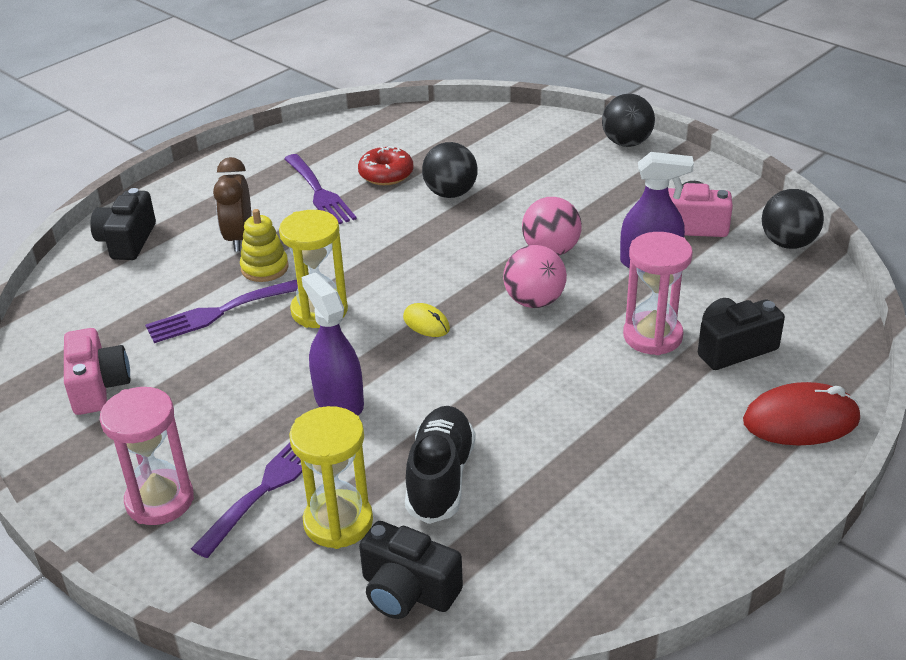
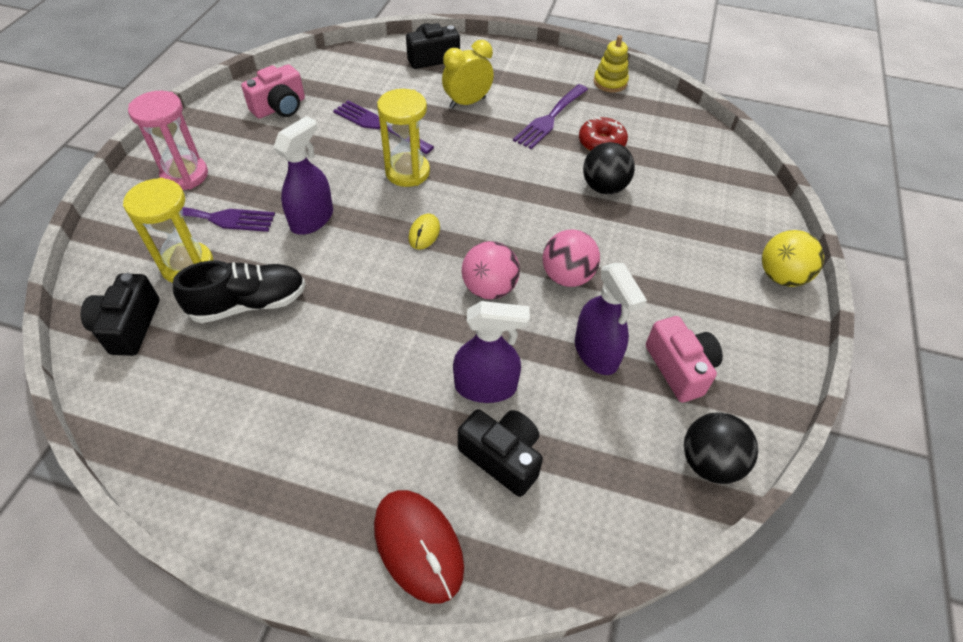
camera: 60 degrees right, 15 degrees up
(239, 238) = (467, 103): brown clock -> yellow clock
(264, 268) = (441, 127): yellow stacking toy -> yellow stacking toy (610, 82)
(626, 143) = (781, 276): black ball -> yellow ball
(652, 336) = (486, 387): pink hourglass -> purple spray bottle

